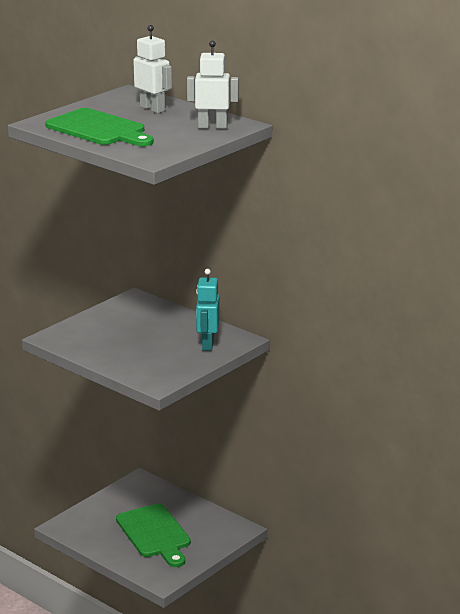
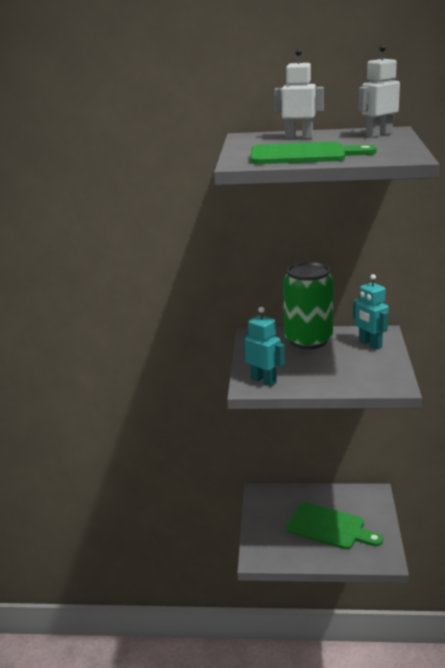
camera: 35 degrees left, 0 degrees up
(69, 337) = (264, 380): none -> turquoise robot
(166, 321) = (308, 340): none -> green can

